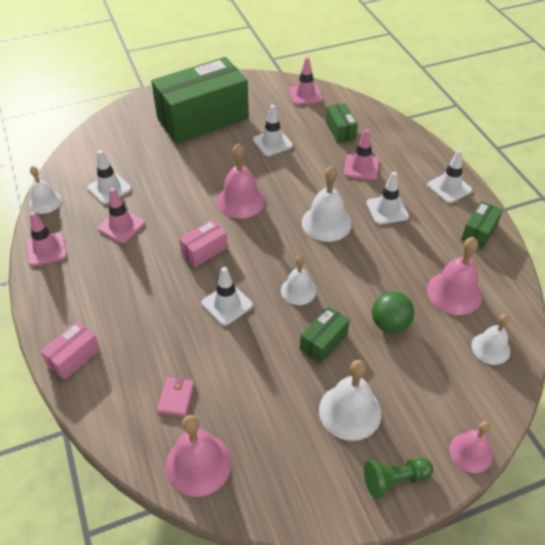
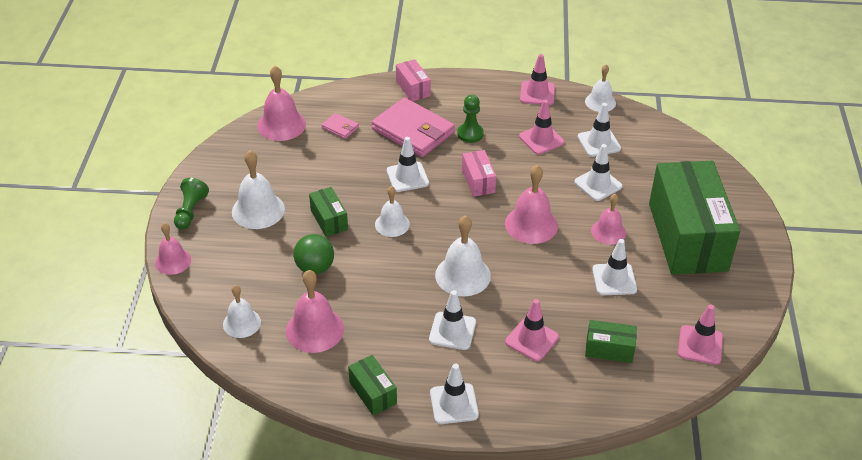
camera: 115 degrees right, 5 degrees down
(136, 279) = (470, 134): none -> green pawn
(152, 327) = (413, 131): none -> pink wallet
(167, 176) = (598, 184): none -> white traffic cone
(222, 157) = (608, 232): none -> pink bell

